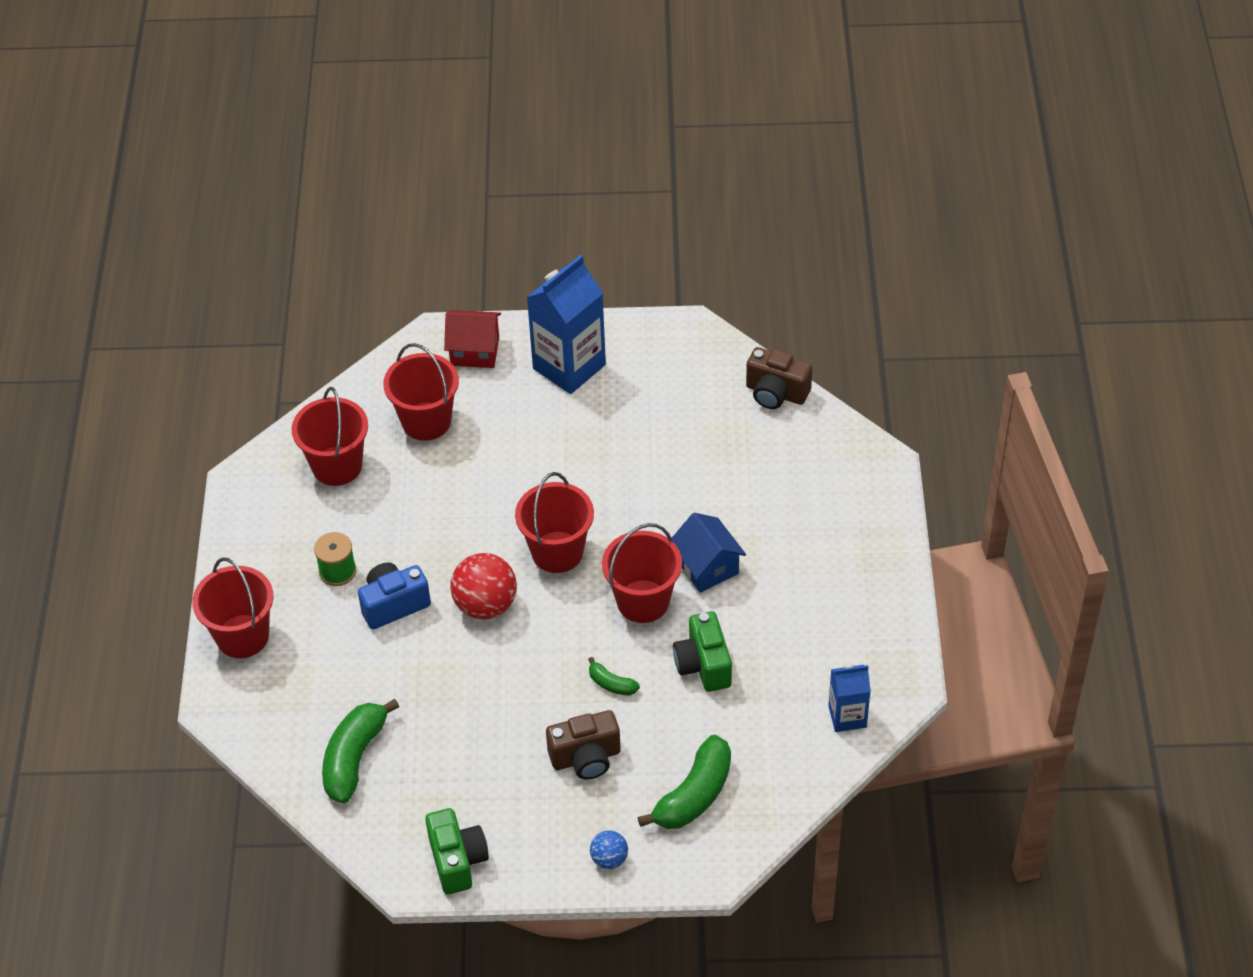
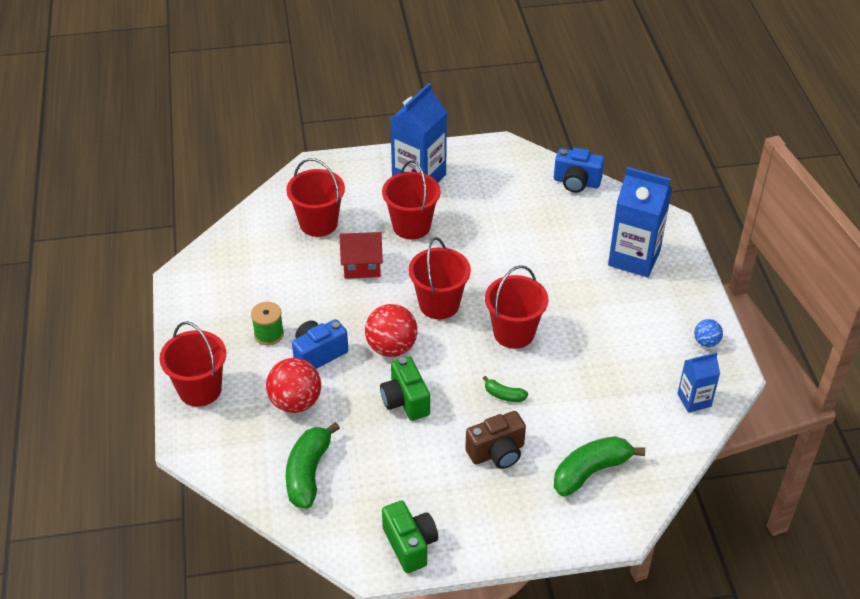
camera: 10 degrees left, 5 degrees down
(337, 466) = (255, 260): red bucket -> red bucket (411, 226)
(355, 665) = (295, 402): none -> red ball
(475, 351) = (346, 174): red house -> red house (362, 265)
(609, 859) = (535, 529): blue ball -> blue ball (706, 342)
(694, 795) = (590, 471): green banana -> green banana turned 150 degrees counterclockwise
(703, 665) = (572, 374): green camera -> green camera (405, 401)
(707, 567) = (557, 304): blue house -> none
(776, 393) = (576, 182): brown camera -> blue camera
(823, 512) = (634, 258): none -> blue carton

